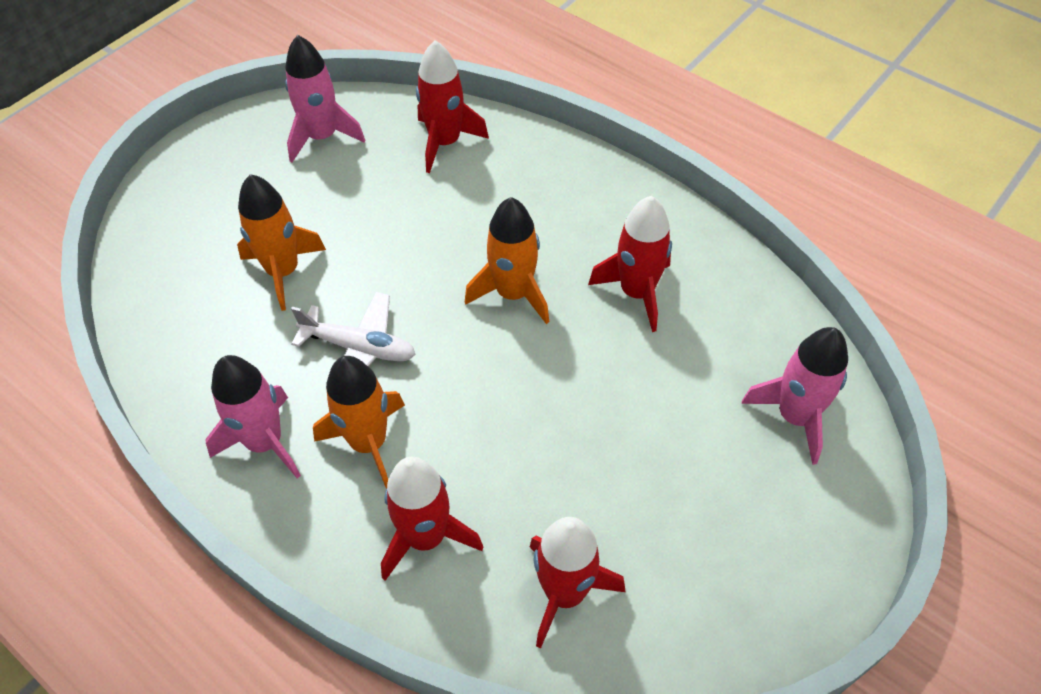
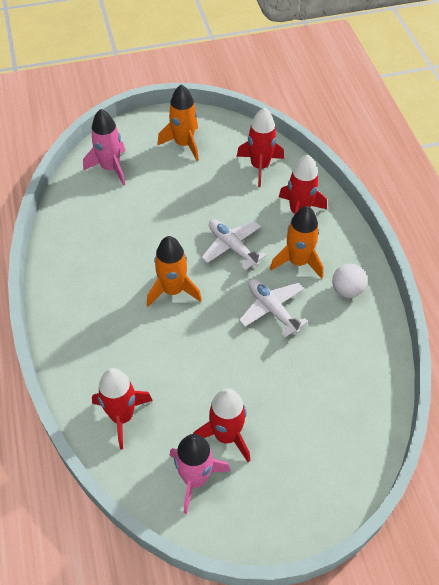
camera: 145 degrees left, 0 degrees up
(265, 442) = (346, 290): pink rocket -> white ball
(283, 271) = (284, 382): orange rocket -> orange rocket (184, 144)
(486, 404) = (232, 247): none -> white plane
(636, 292) = (114, 254): red rocket -> red rocket (226, 435)

